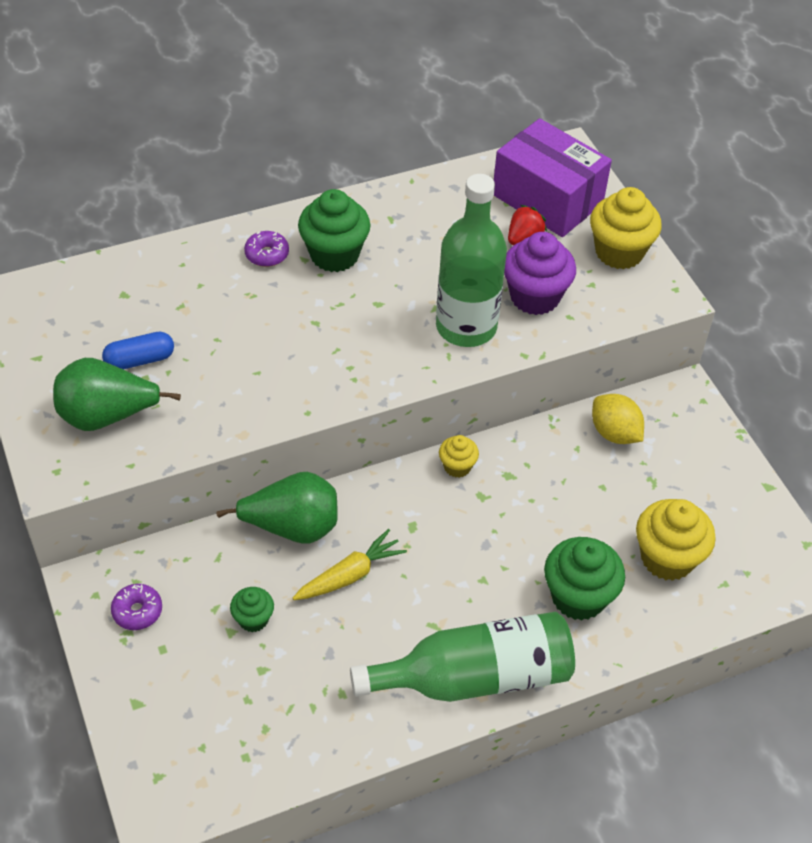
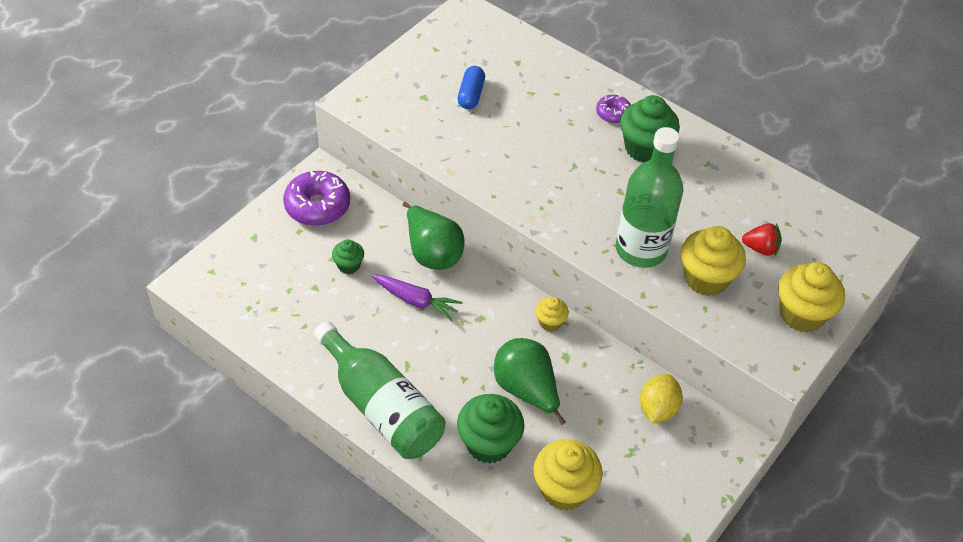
camera: 60 degrees right, 0 degrees up
(107, 416) = (415, 101): green pear -> green pear (526, 390)
(137, 611) = (317, 206): purple donut -> purple donut, size x1.84
(140, 360) = (471, 95): blue capsule -> blue capsule turned 60 degrees clockwise
(350, 575) = (416, 301): yellow carrot -> purple carrot
(534, 297) = (706, 278): purple cupcake -> yellow cupcake
(547, 199) = (816, 246): purple box -> none

